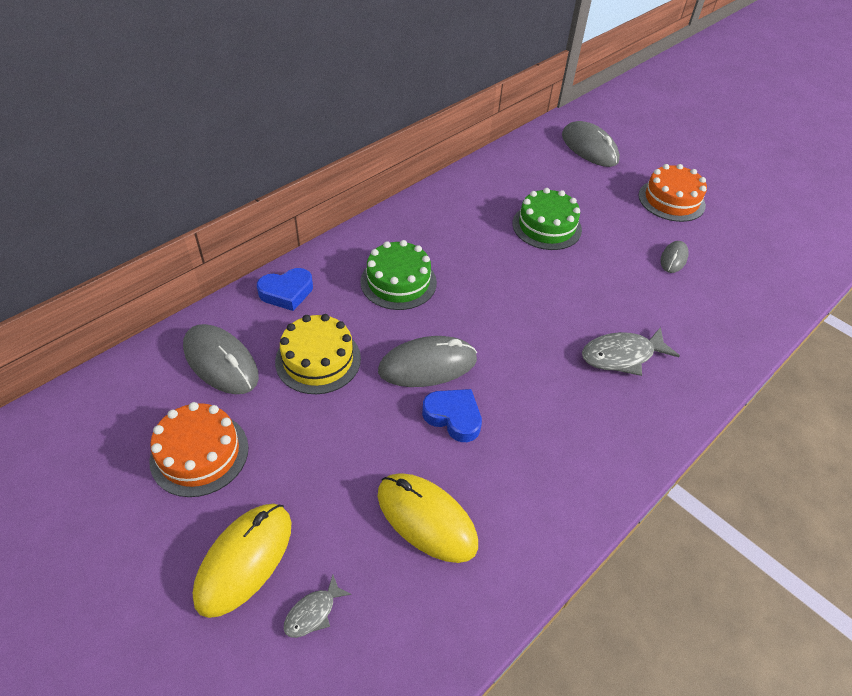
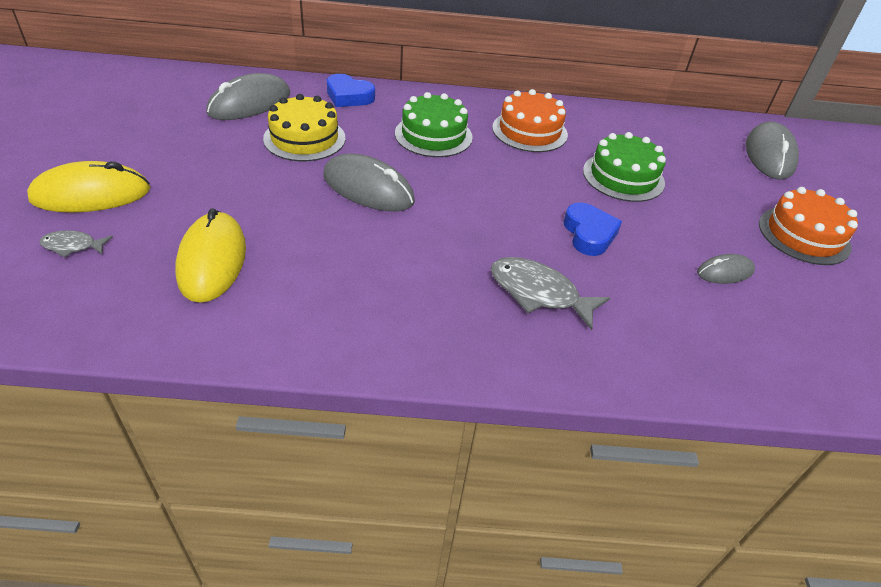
camera: 45 degrees right, 5 degrees down
(199, 453) = (162, 134): orange cake -> orange cake (529, 131)
(221, 362) = (250, 103): grey mouse -> grey mouse turned 45 degrees clockwise
(453, 417) = (332, 226): blue heart -> blue heart (589, 234)

